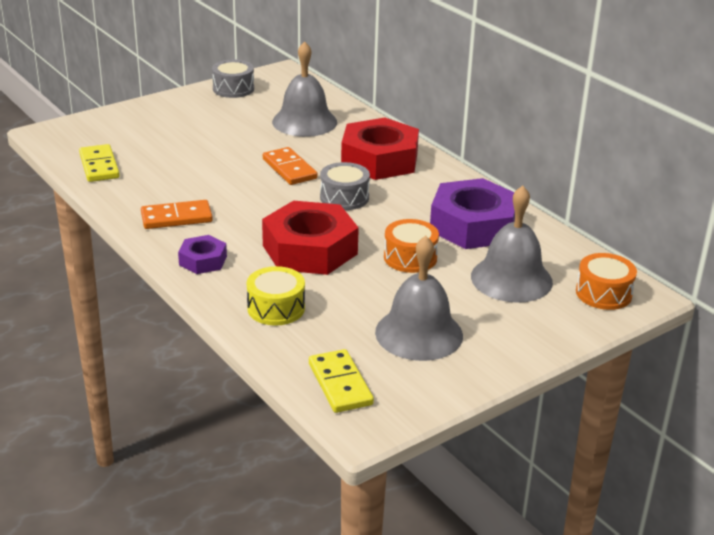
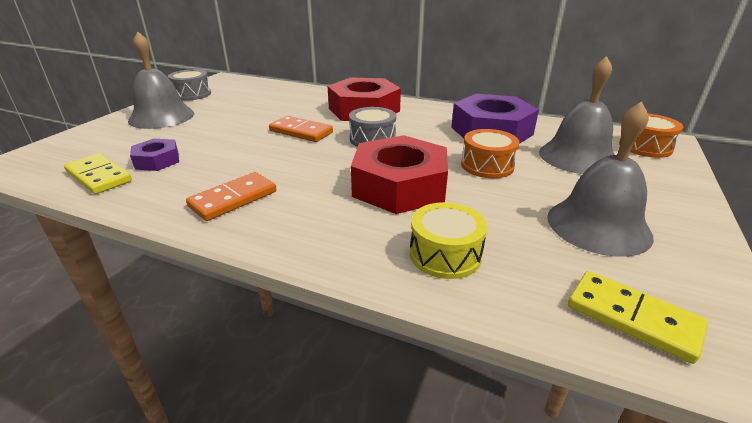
camera: 30 degrees left, 0 degrees up
(203, 260) = (307, 232): purple nut -> purple nut (157, 161)
(304, 122) = (275, 101): grey bell -> grey bell (161, 117)

